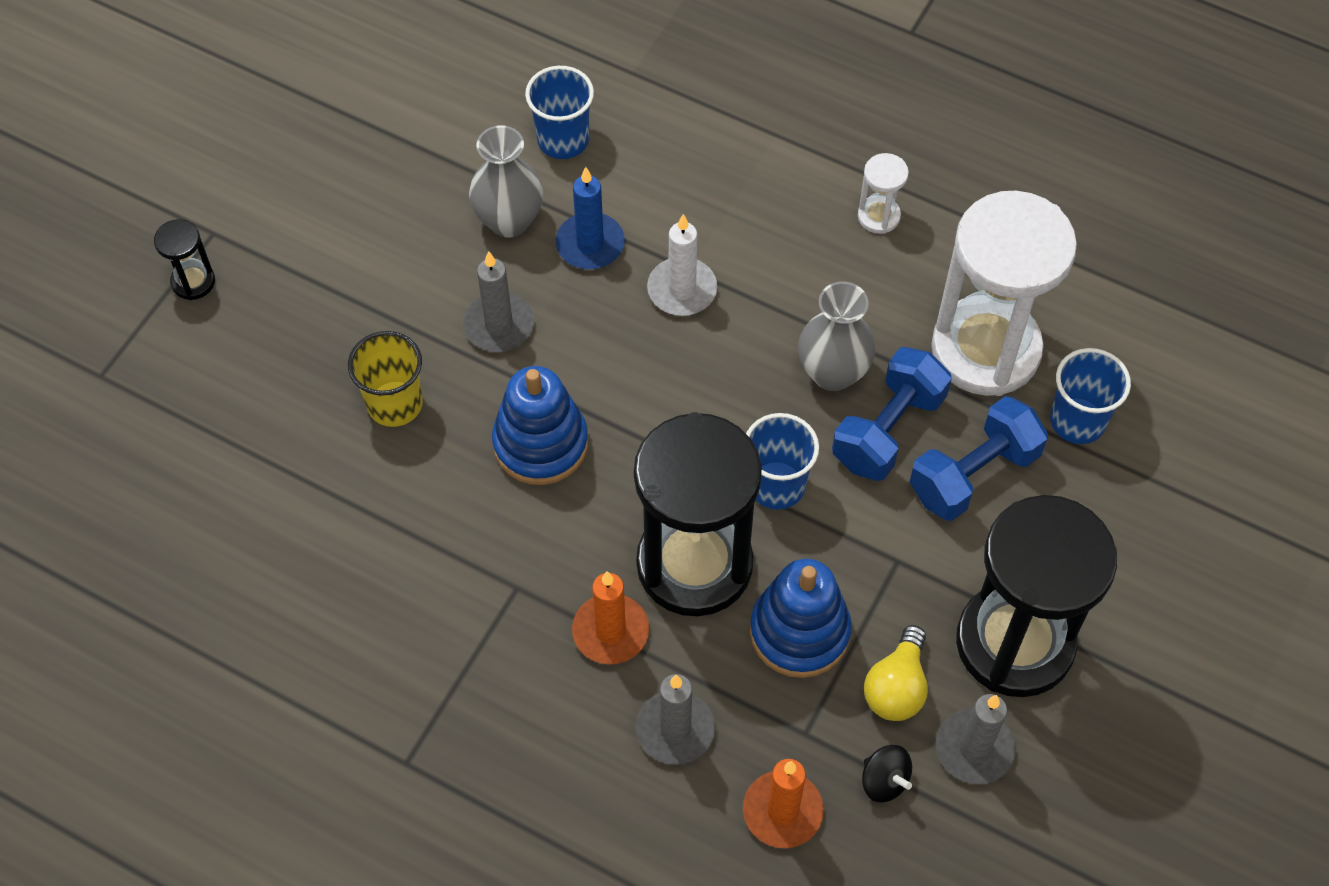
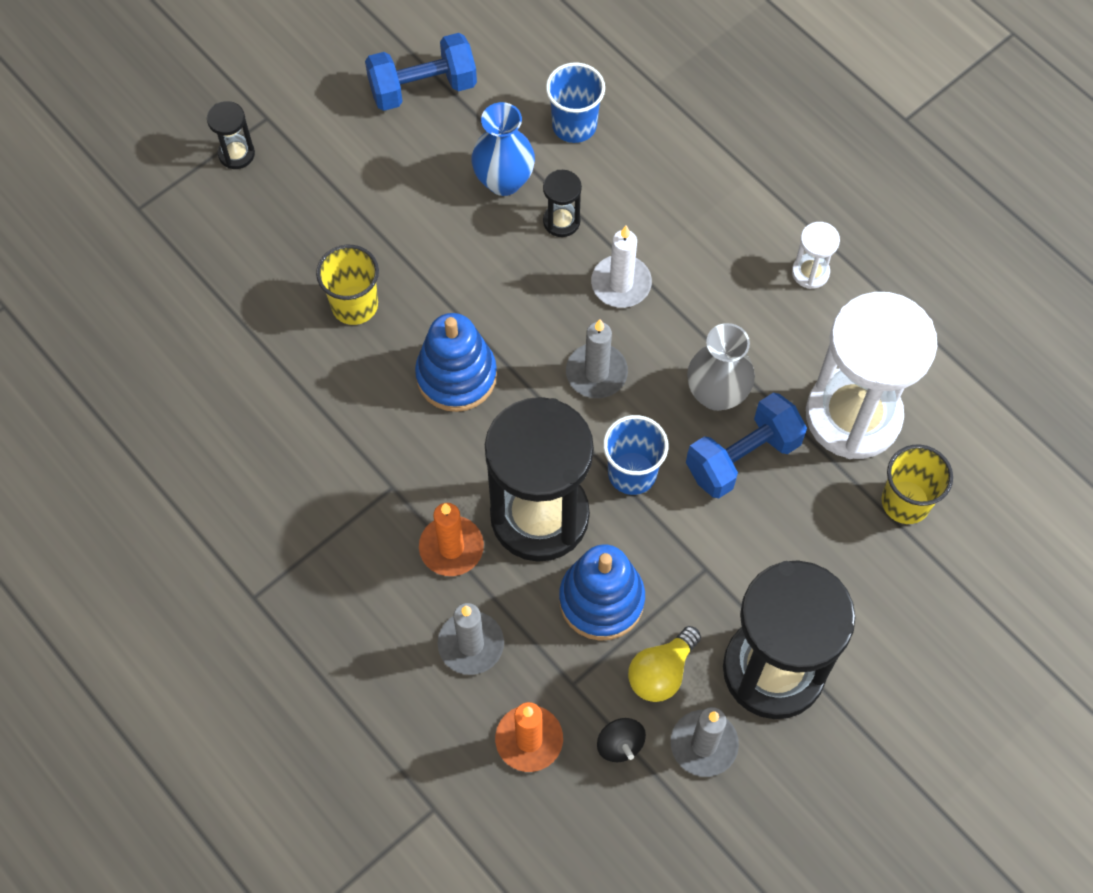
camera: 20 degrees right, 5 degrees up
(499, 325) = (461, 266): grey candle -> grey candle (596, 373)
(509, 221) = (504, 181): grey vase -> blue vase
(590, 244) = (561, 221): blue candle -> black hourglass
(973, 474) = (798, 518): blue dumbbell -> blue dumbbell (423, 88)
(1077, 421) = (905, 502): blue cup -> yellow cup

